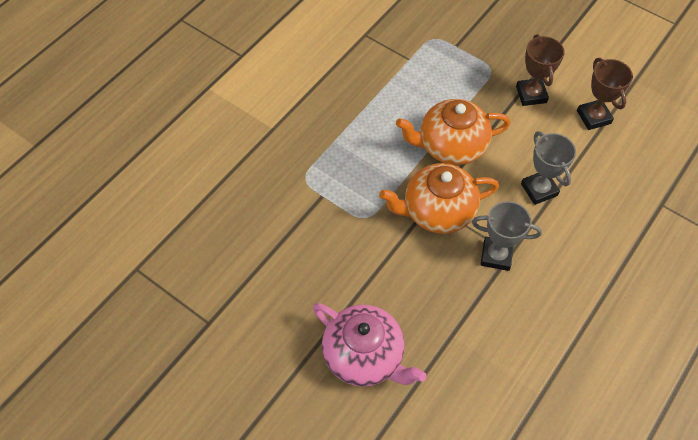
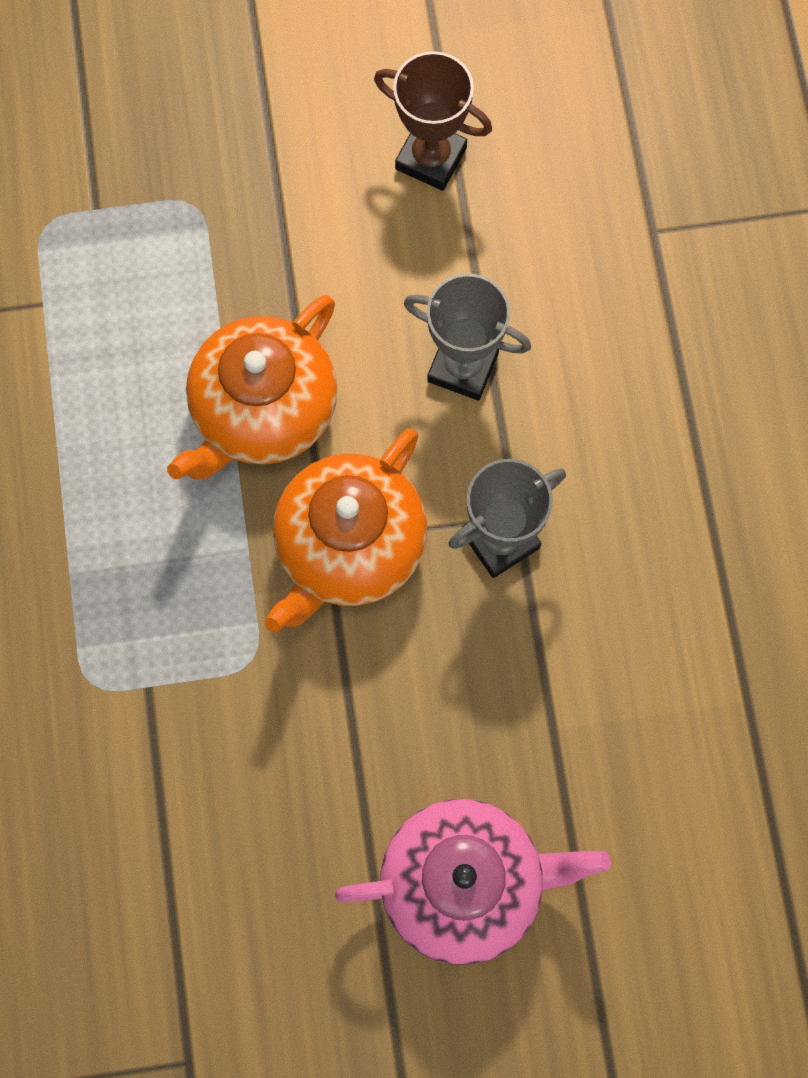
camera: 45 degrees left, 15 degrees up
(531, 94) = (300, 200): brown trophy -> none

